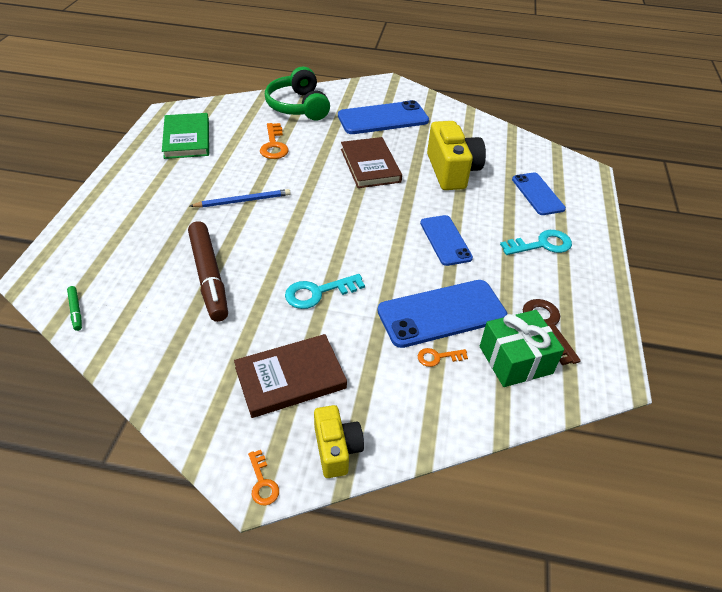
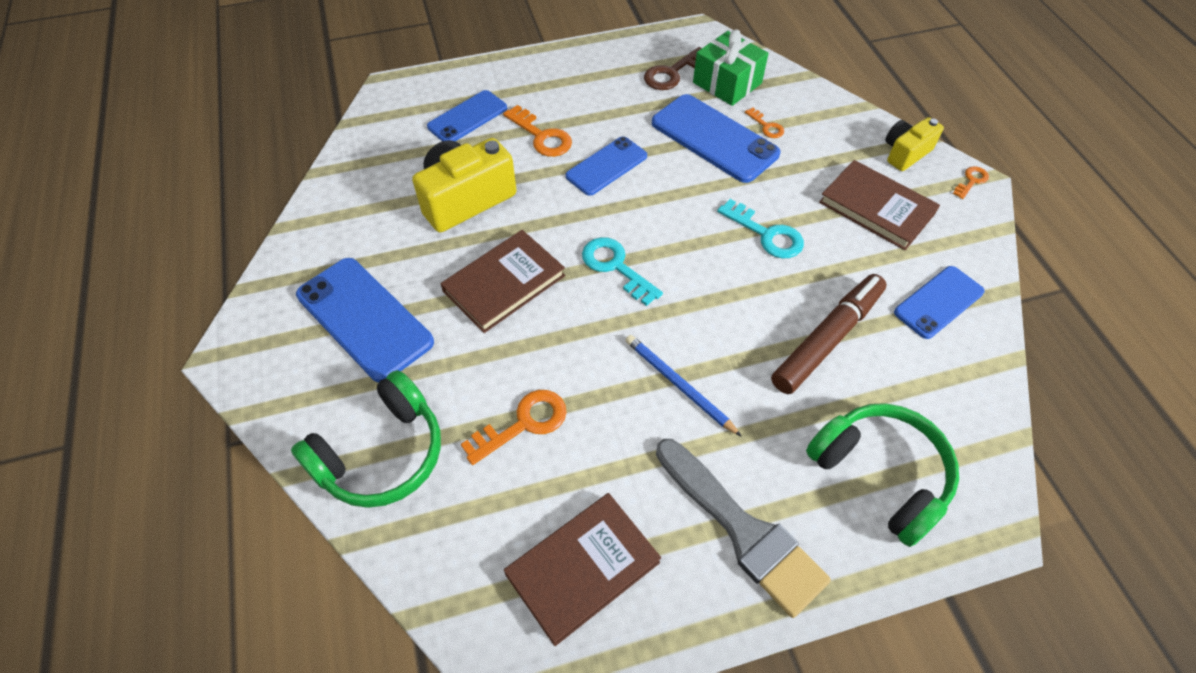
camera: 115 degrees left, 10 degrees up
(76, 311) = (982, 433): green marker -> none
(110, 249) = (880, 475): none -> green headphones
(146, 188) = (743, 531): none -> grey brush
(175, 356) = (938, 302): none -> blue phone
(187, 139) = (582, 568): green book -> brown book
(498, 220) = (541, 136): none -> orange key
(541, 245) = (559, 97): turquoise key -> turquoise key (616, 267)

